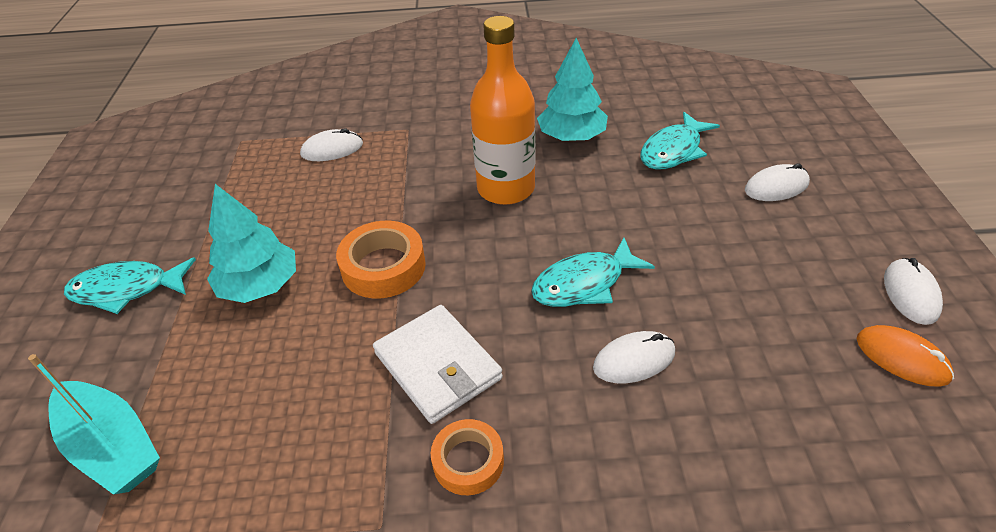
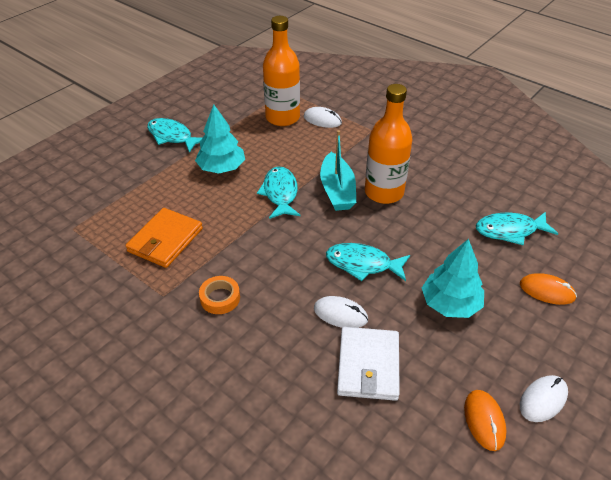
camera: 40 degrees right, 0 degrees up
(112, 446) = (110, 197): turquoise boat -> turquoise boat (337, 190)
(274, 174) = (282, 118): none -> orange bottle
(288, 443) = (165, 240): none -> orange wallet
(383, 267) = (280, 193): orange tape -> turquoise fish
(438, 366) = (252, 252): white wallet -> white wallet (368, 366)
(572, 137) = (457, 186): turquoise tree -> turquoise tree (450, 304)
(776, 187) = (547, 291): white mouse -> orange mouse

